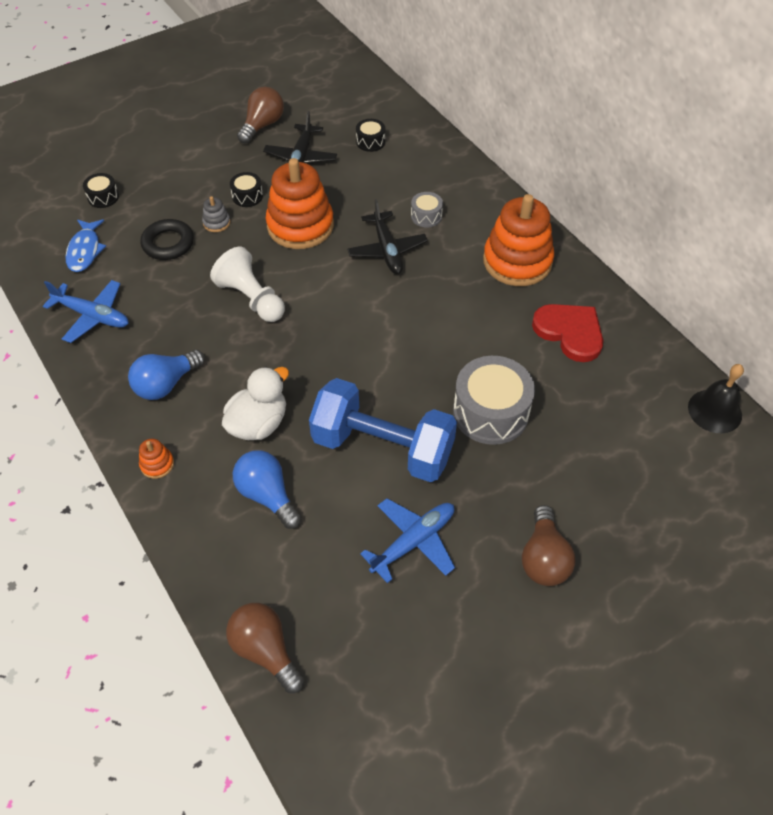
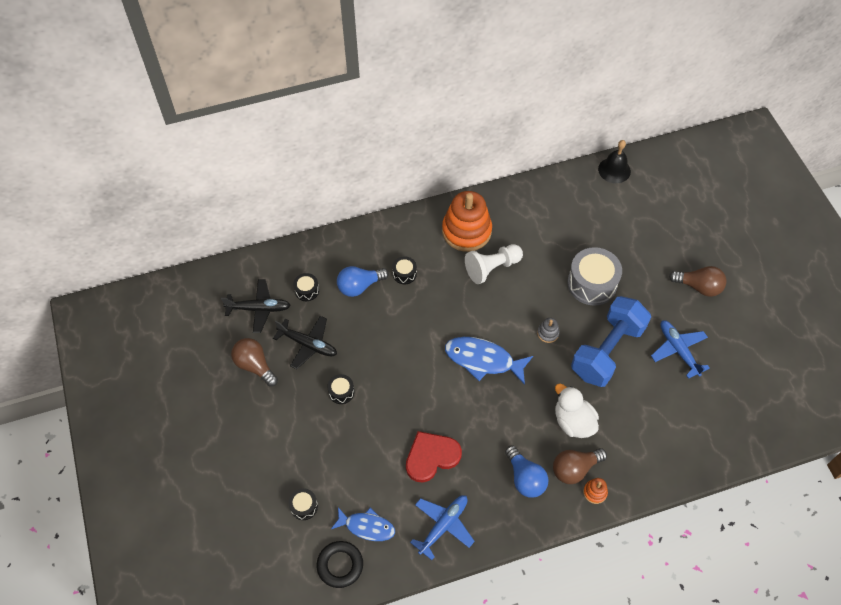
camera: 75 degrees left, 5 degrees up
(168, 243) = (378, 460): black ring -> black ring (340, 565)
(216, 223) = (365, 420): grey stacking toy -> grey stacking toy (548, 333)
(251, 298) = (455, 407): white pawn -> white pawn (492, 268)
(265, 650) = (739, 445): brown light bulb -> brown light bulb (575, 469)
(267, 495) = (632, 426): blue light bulb -> blue light bulb (359, 286)
(300, 226) = (388, 360): orange stacking toy -> none
(326, 313) = (483, 360): none -> blue fish
(387, 250) = (431, 307): black plane -> black plane (259, 308)
(426, 216) = (404, 274): grey drum -> black drum
(570, 332) = (537, 221): red heart -> red heart (431, 457)

